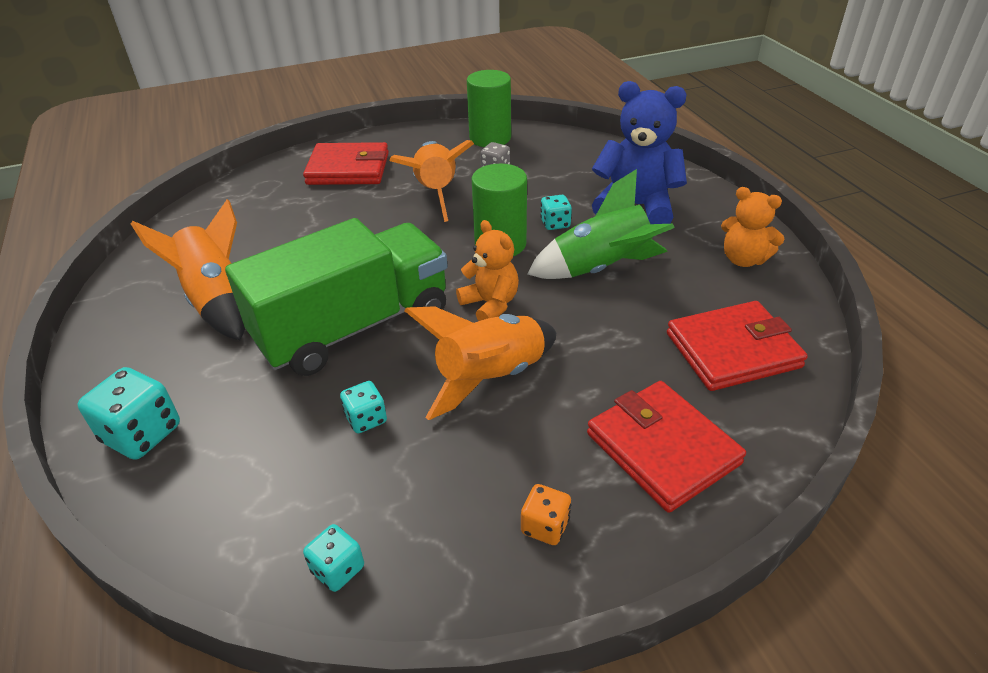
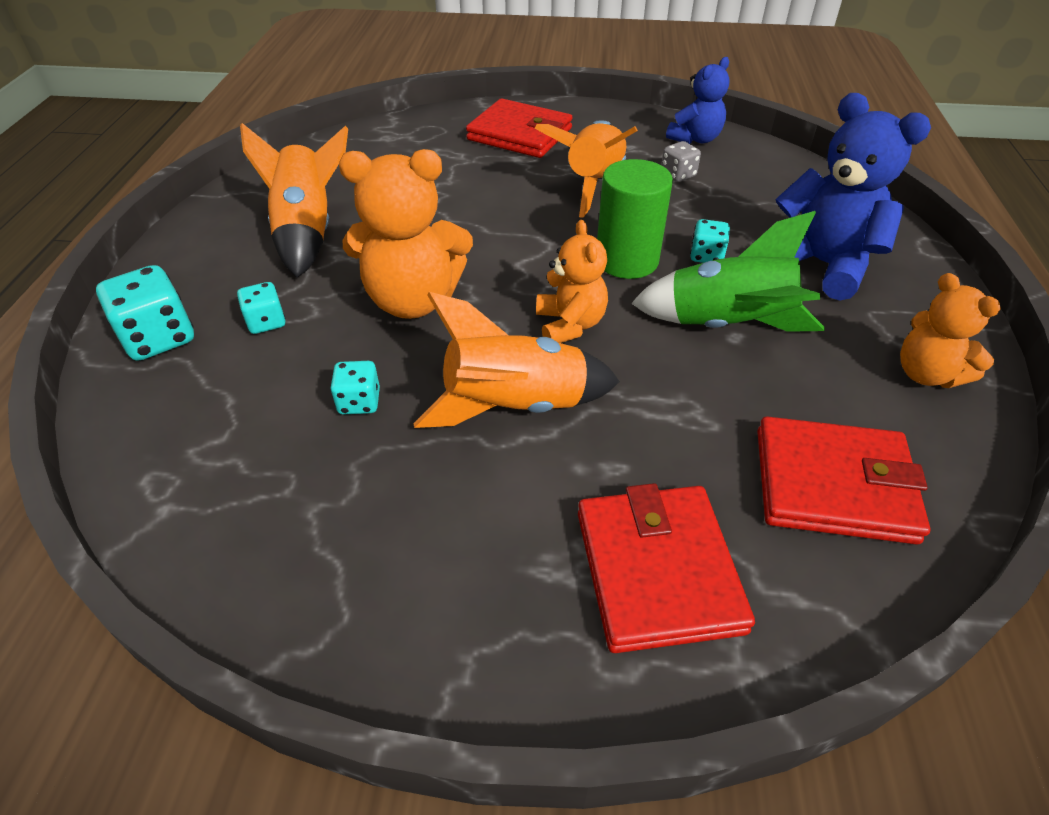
camera: 25 degrees right, 5 degrees up
(338, 569) = (227, 547): turquoise dice -> turquoise dice (266, 322)
(353, 326) = (413, 300): green truck -> orange teddy bear
(490, 138) = (695, 139): green cylinder -> blue teddy bear
(545, 526) = (459, 600): orange dice -> none

